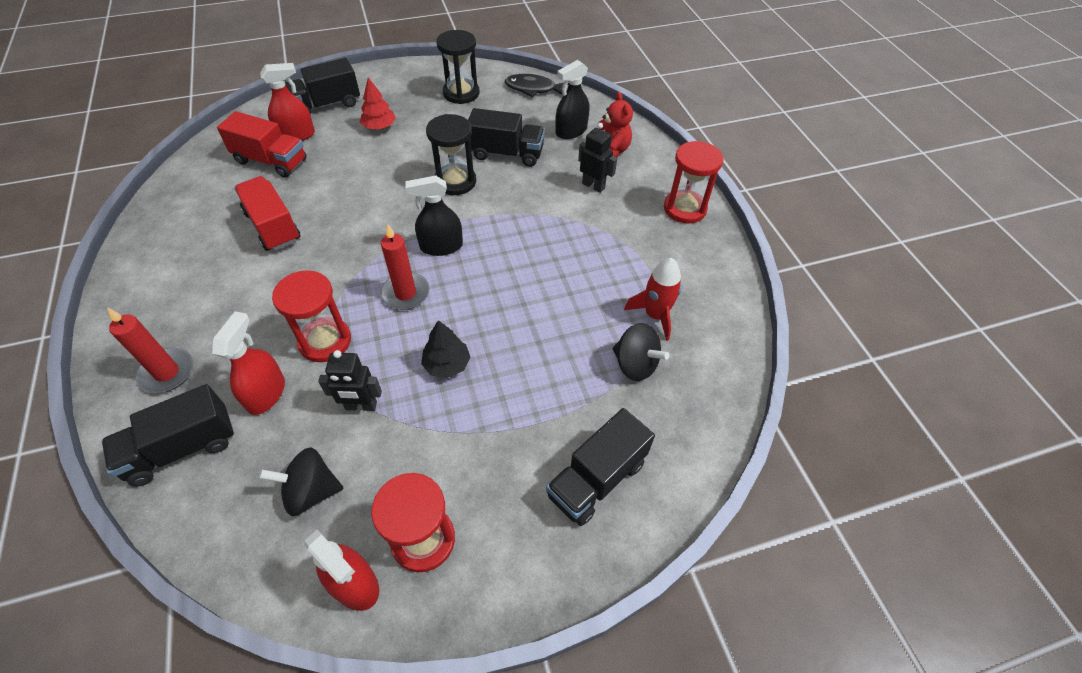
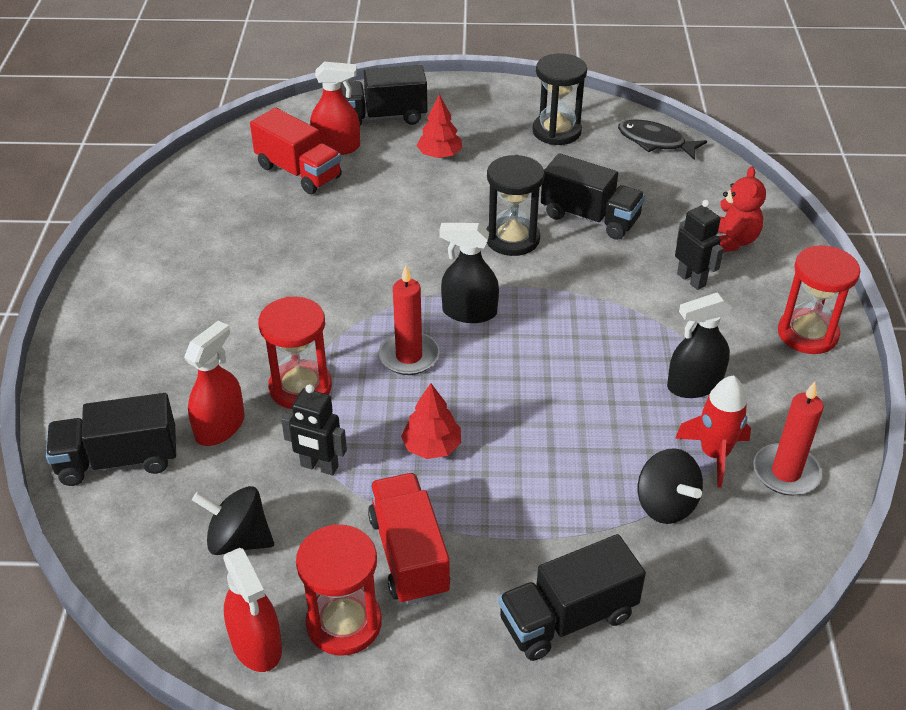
camera: 20 degrees right, 10 degrees down
(167, 372) = (123, 379): red candle -> red candle (786, 472)
(273, 226) = (279, 247): red truck -> red truck (409, 555)
(447, 364) = (432, 447): black tree -> red tree
(571, 131) = (686, 205): black spray bottle -> black spray bottle (694, 385)

